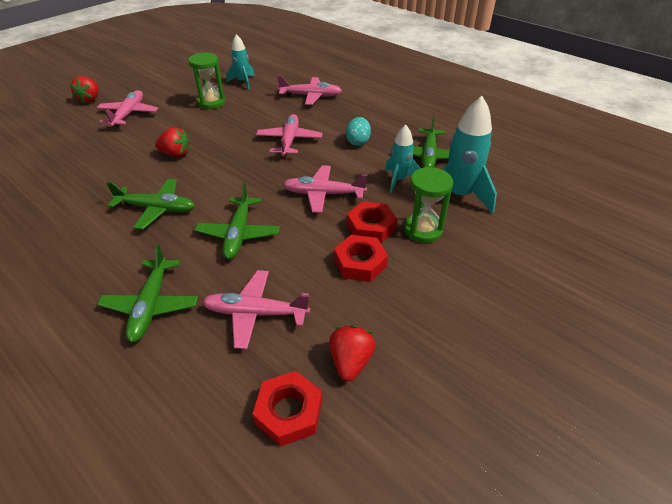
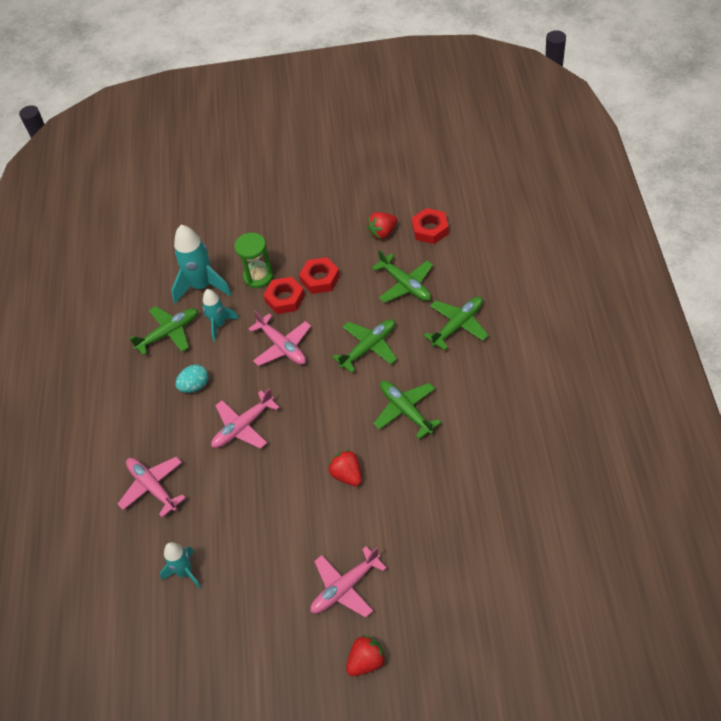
camera: 130 degrees left, 10 degrees up
(211, 102) = (251, 549): green hourglass -> none
(256, 313) = (405, 285): pink plane -> green plane

